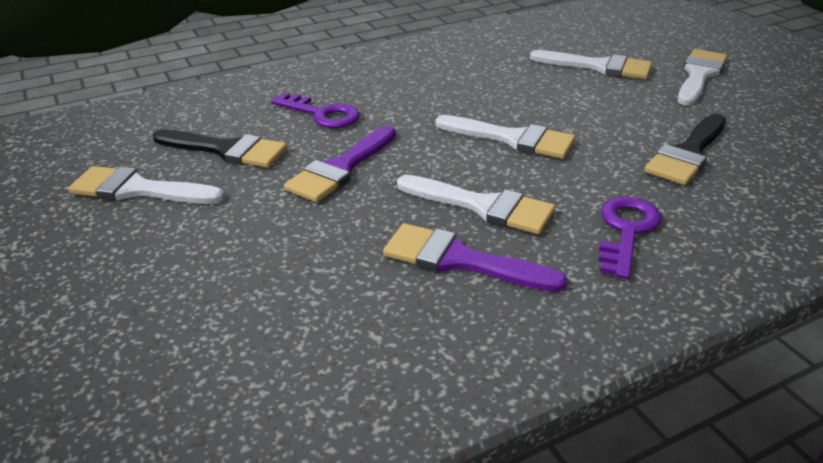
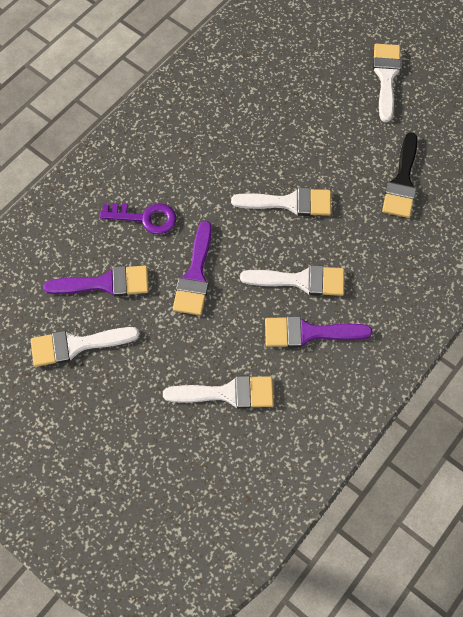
camera: 25 degrees left, 30 degrees up
(226, 150) = (105, 283): black brush -> purple brush
(598, 66) = (313, 86): white brush -> white brush (227, 393)
(626, 231) = (388, 273): purple key -> none

